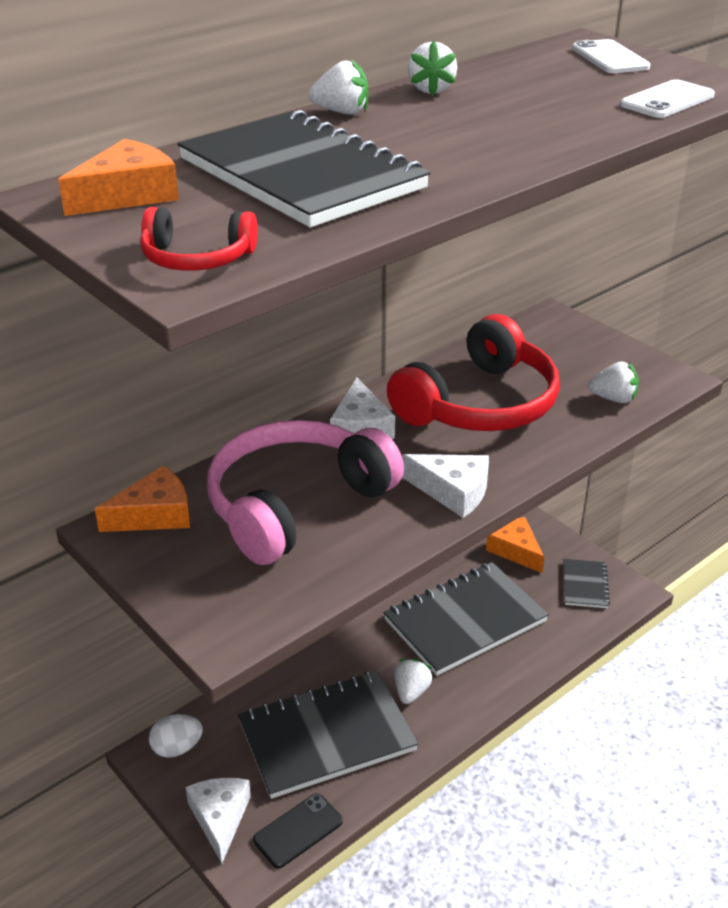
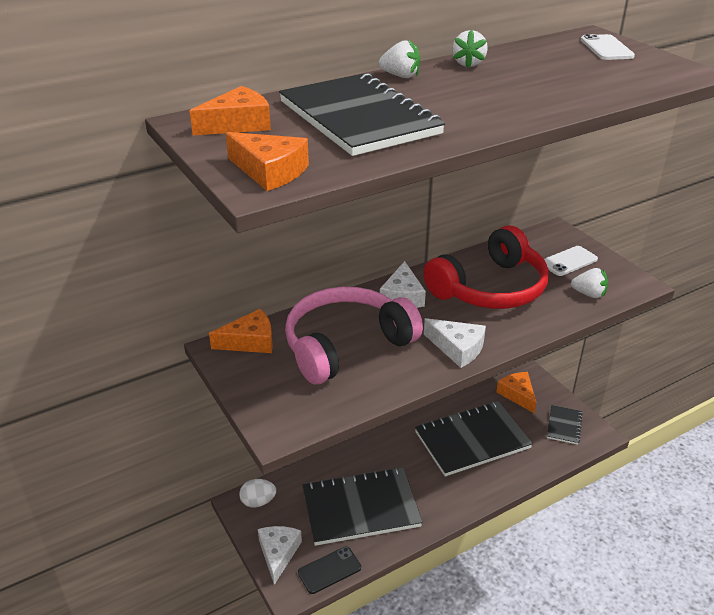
camera: 10 degrees right, 0 degrees up
(197, 258) = (270, 171): red headphones -> orange cheese
(411, 692) = (425, 485): white strawberry -> none
(667, 100) = (639, 82): white phone -> white phone (568, 261)

